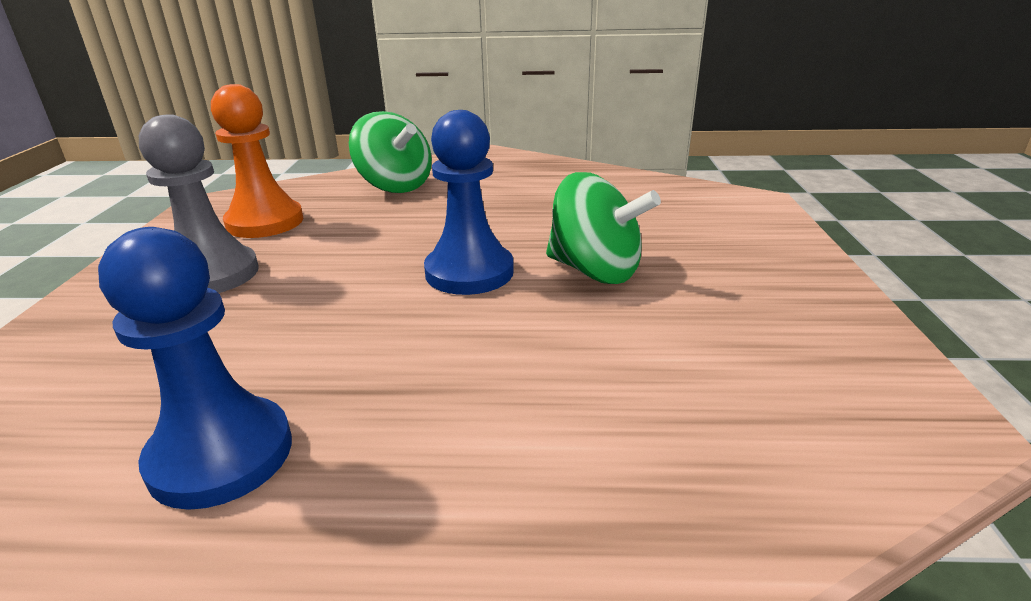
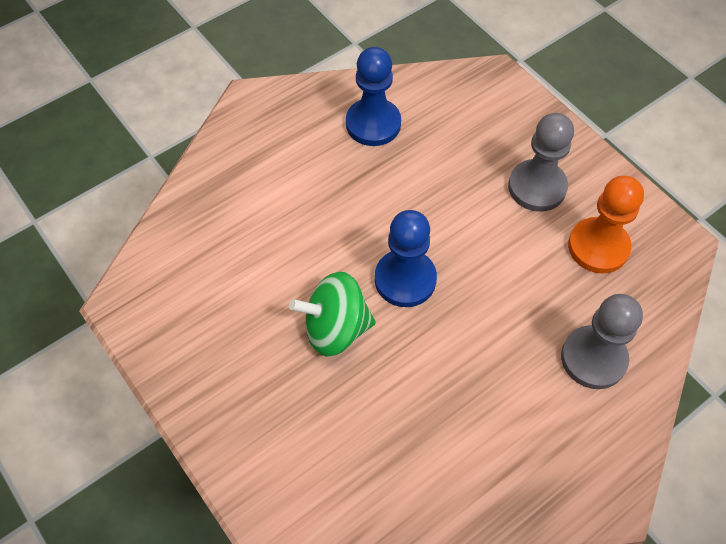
camera: 140 degrees right, 30 degrees up
(395, 186) = (593, 358): green spinning top -> grey pawn

